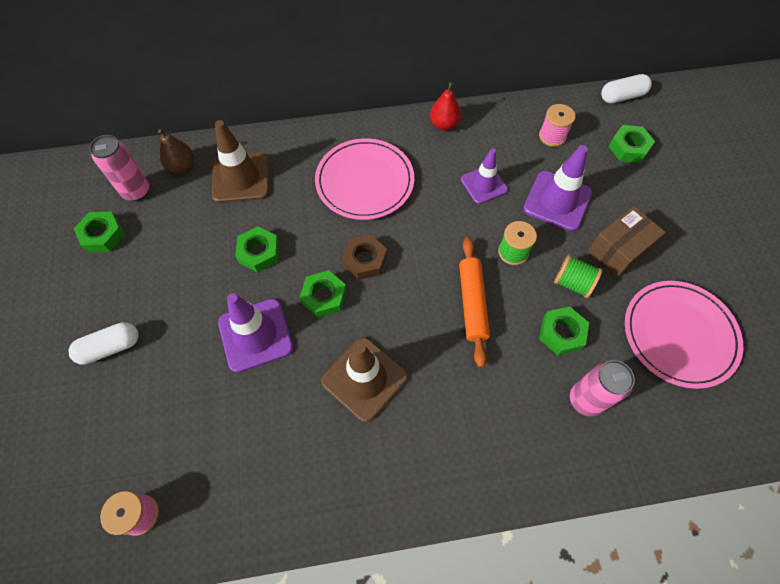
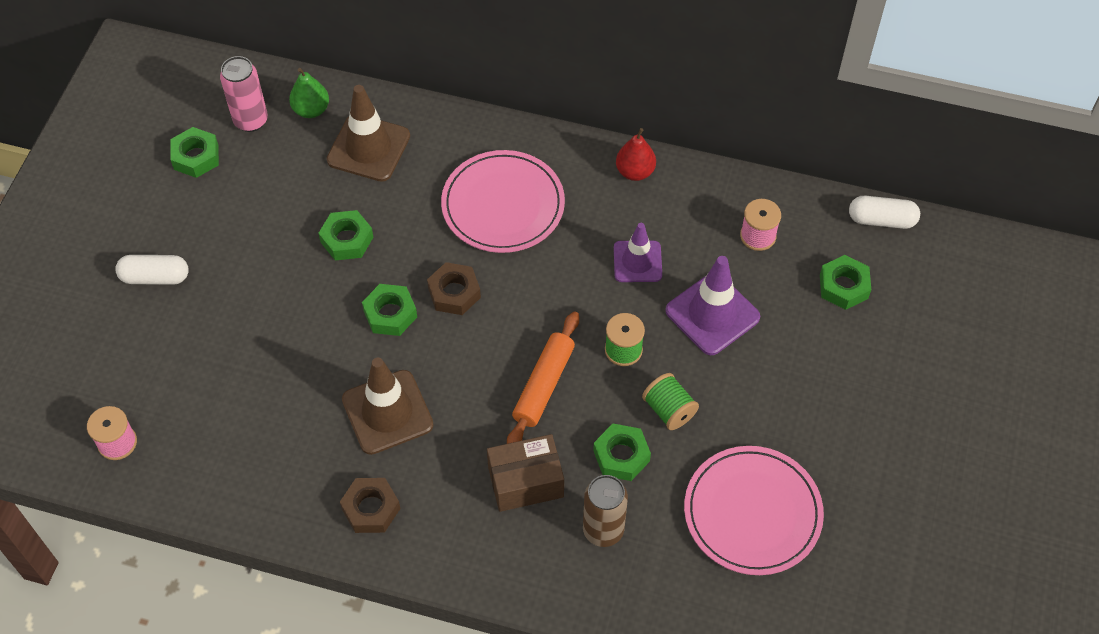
camera: 25 degrees right, 5 degrees down
(182, 166) = (311, 110): brown pear -> green pear
(255, 335) = (301, 323): purple traffic cone -> none
(395, 470) = (371, 509): none -> brown nut
(585, 400) = (603, 530): pink can -> brown can
(618, 250) = (746, 397): brown box -> brown box (525, 482)

